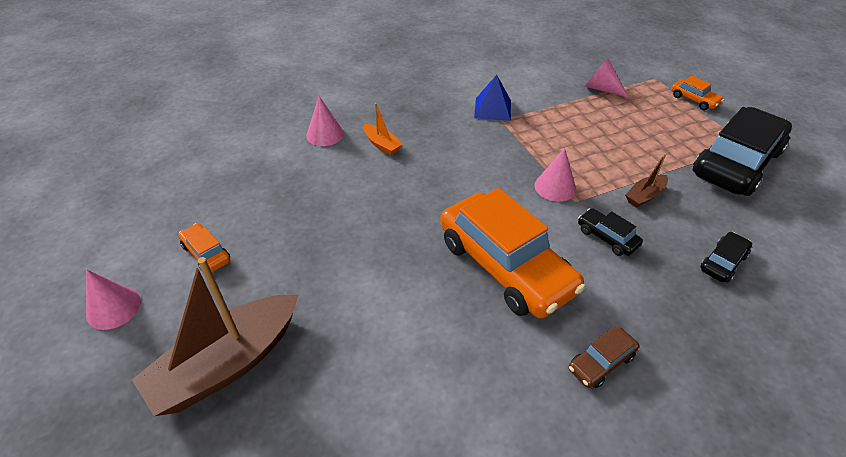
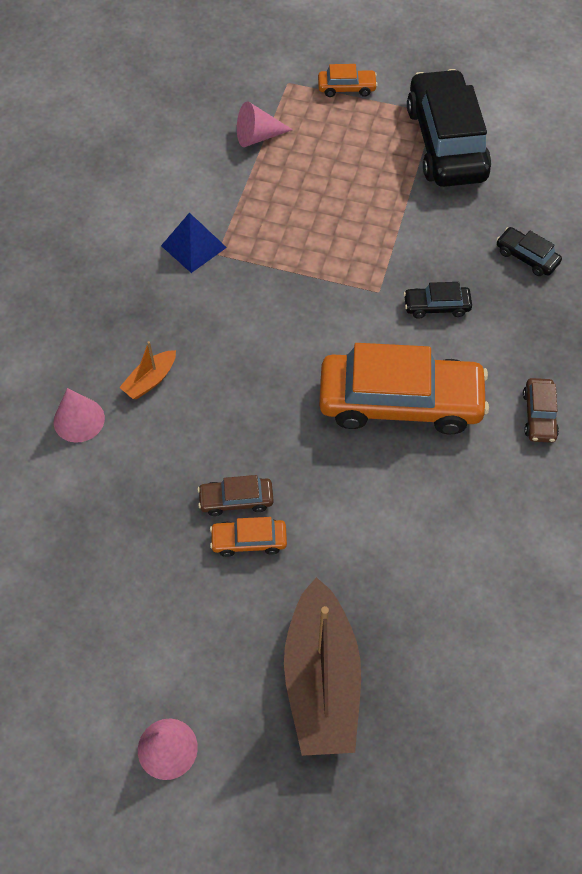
camera: 50 degrees left, 15 degrees up
(206, 253) = (165, 631): orange car -> orange car (249, 540)
(336, 229) = (236, 500): none -> brown car
(382, 144) = (150, 380): orange boat -> orange boat turned 135 degrees clockwise
(555, 187) = (348, 291): pink cone -> none
(644, 196) = (419, 239): brown boat -> none
(723, 262) = (526, 257): black car -> black car turned 45 degrees counterclockwise

